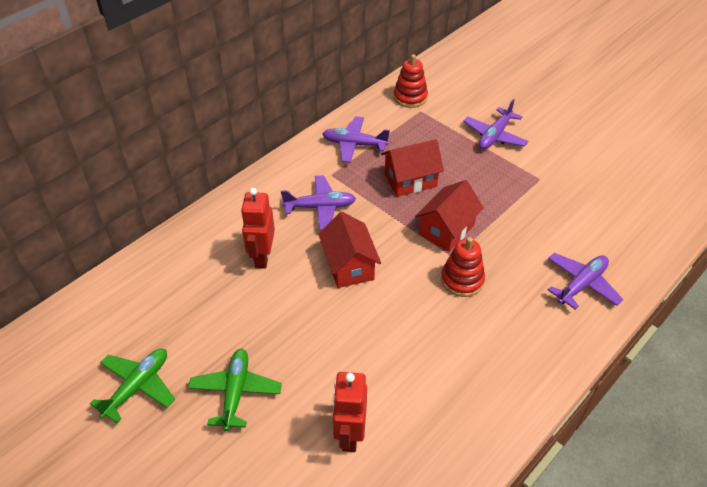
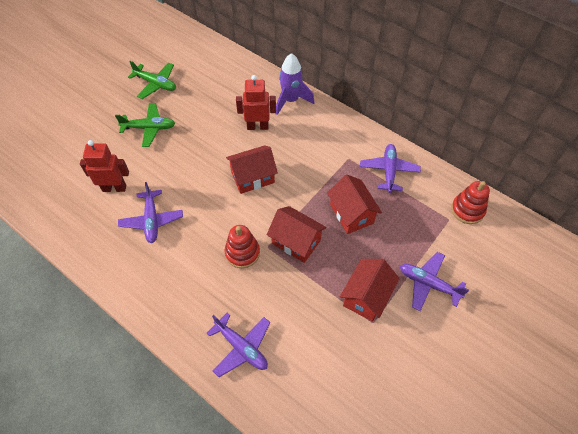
camera: 85 degrees right, 10 degrees up
(223, 219) = (291, 100): none -> purple rocket
(320, 207) = (310, 154): purple plane -> purple plane (152, 220)
(512, 180) = (366, 296): none -> red house

